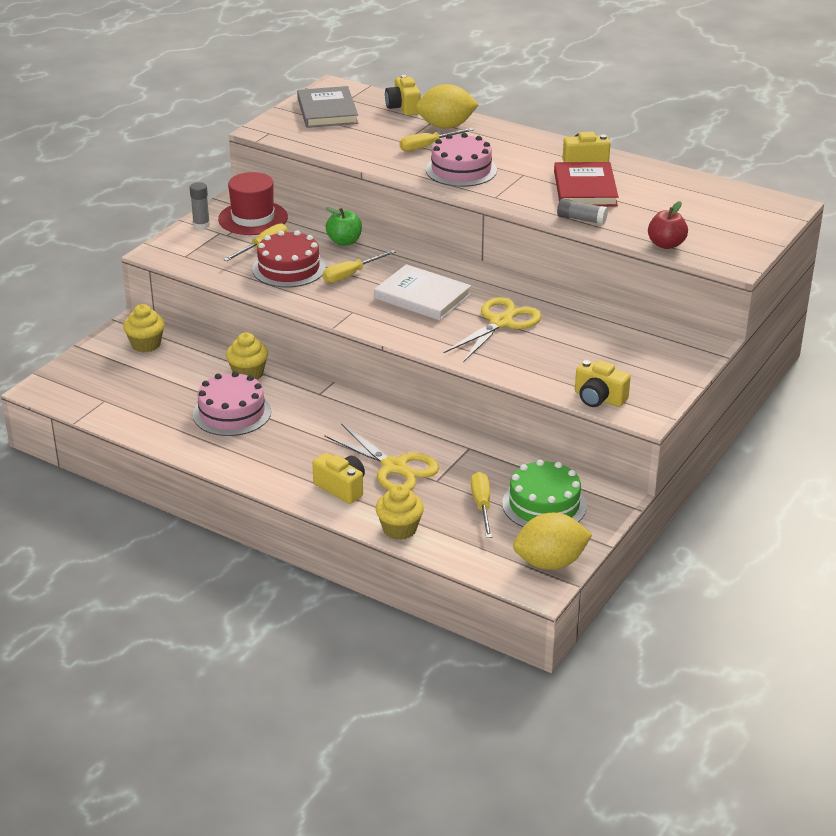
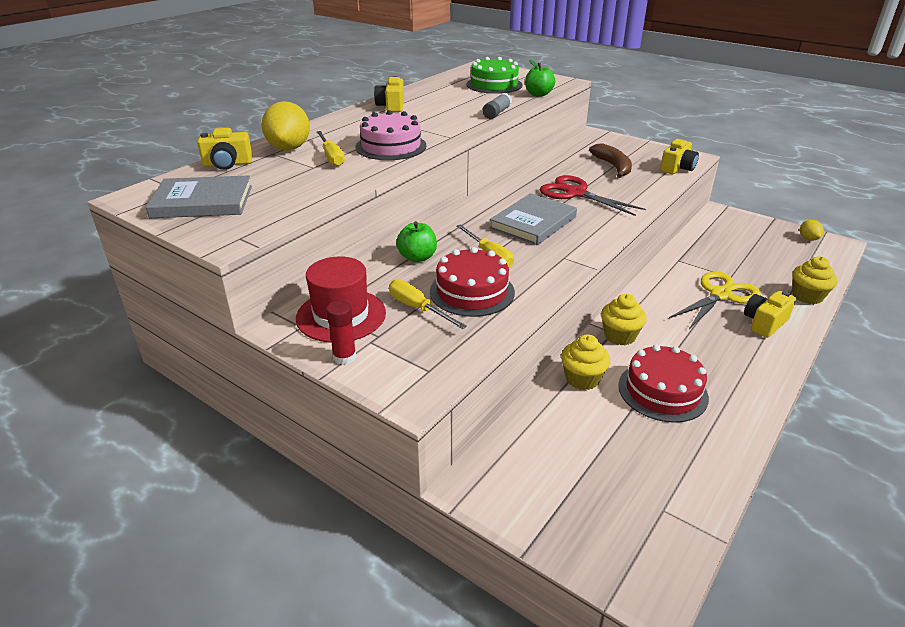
camera: 85 degrees left, 0 degrees up
(146, 344) = (521, 470): yellow cupcake -> yellow cupcake (619, 336)
(201, 225) = (344, 357): grey glue stick -> red glue stick
(232, 413) = (662, 391): pink cake -> red cake
(422, 296) = (533, 222): white book -> grey book
(482, 506) = (755, 259): yellow screwdriver -> none
(500, 323) = (575, 193): yellow scissors -> red scissors
(544, 505) = (740, 236): green cake -> green cake (494, 85)
(550, 563) = (808, 238): yellow lemon -> yellow lemon, size x0.50
(585, 189) = (442, 109): red book -> none
(590, 351) = (613, 166): none -> brown banana
(666, 244) = (538, 94): red apple -> green apple

